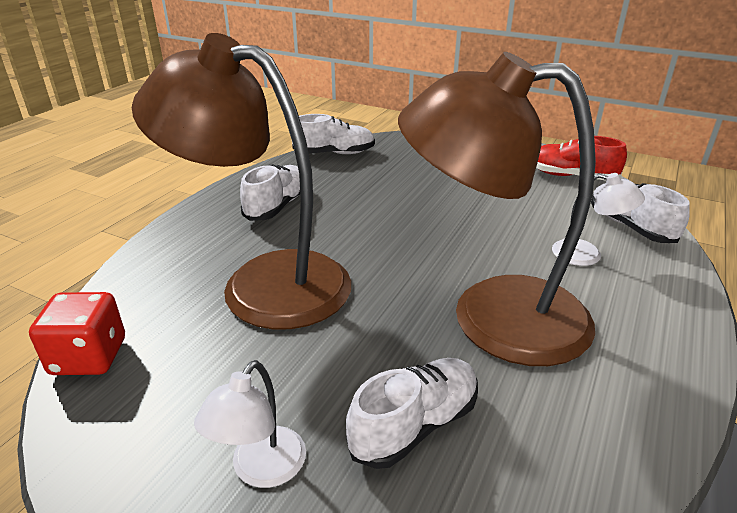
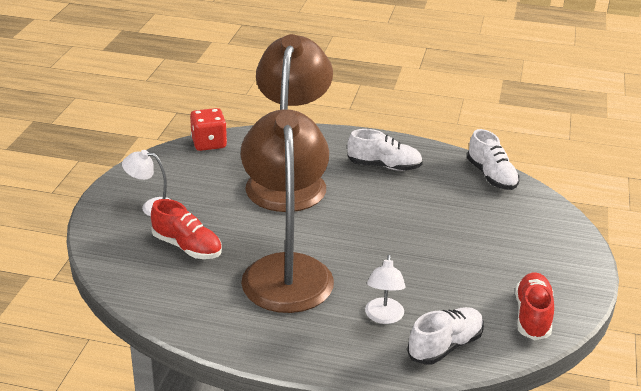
camera: 75 degrees right, 0 degrees up
(415, 425) = (187, 247): white shoe -> red shoe

